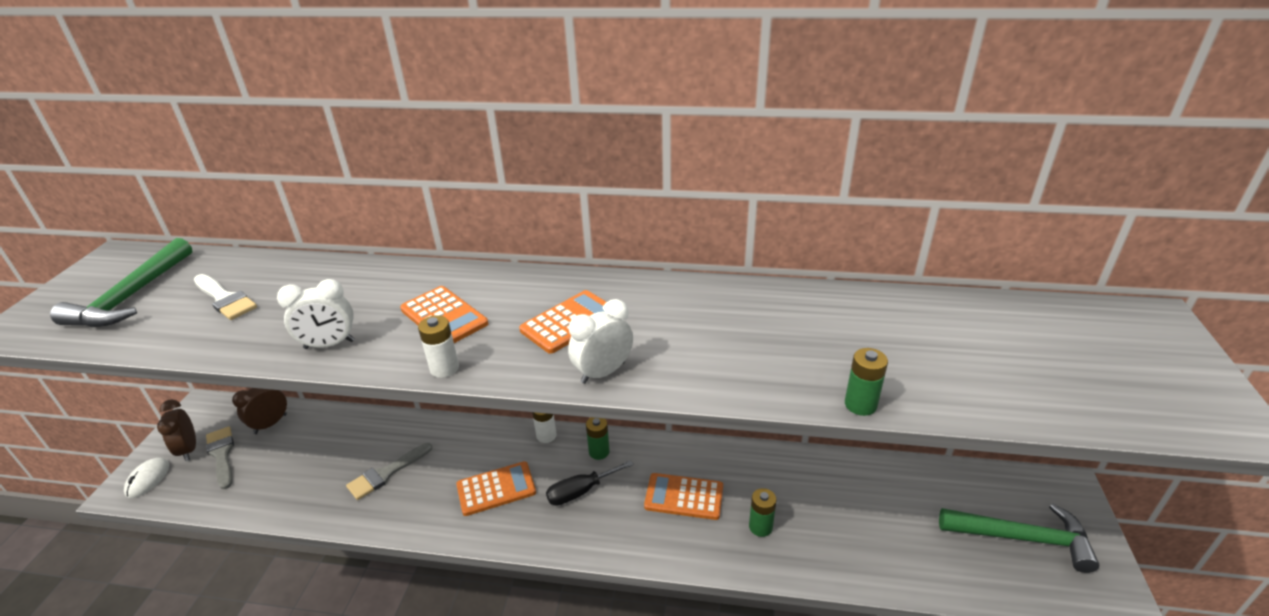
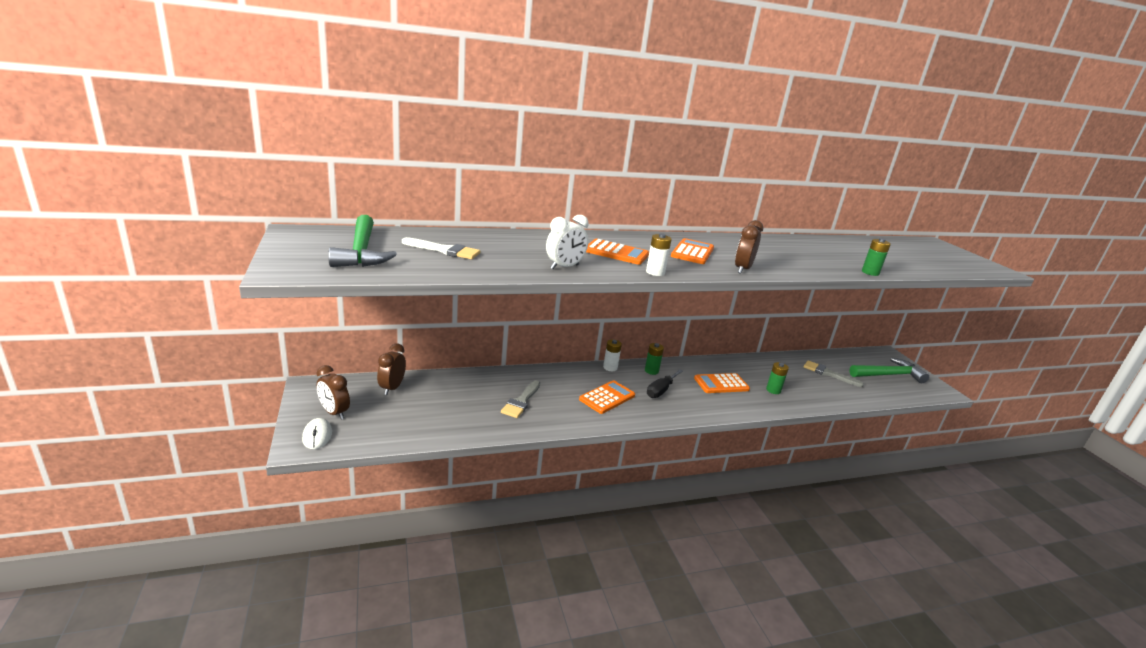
camera: 30 degrees left, 10 degrees down
(222, 455) = (370, 411): grey brush -> grey brush (828, 373)
(603, 372) = (742, 269): white clock -> brown clock

